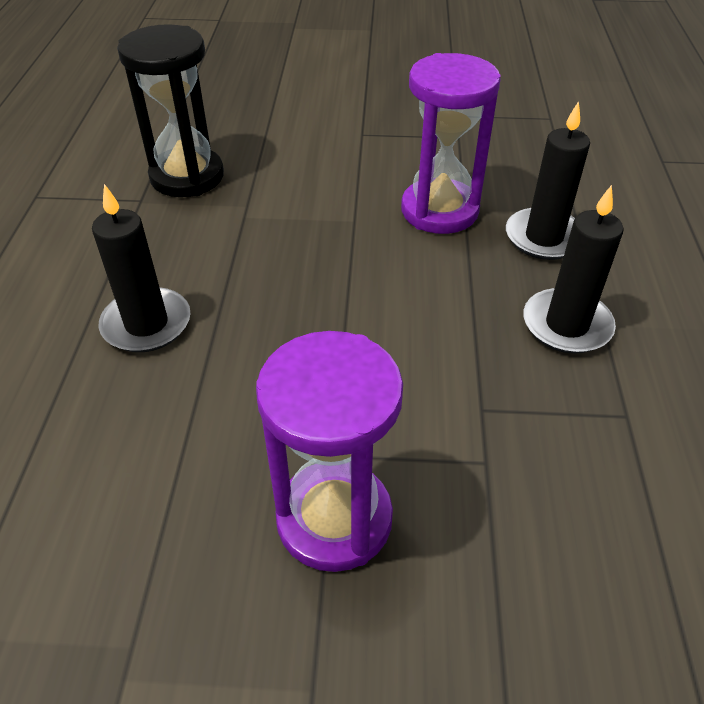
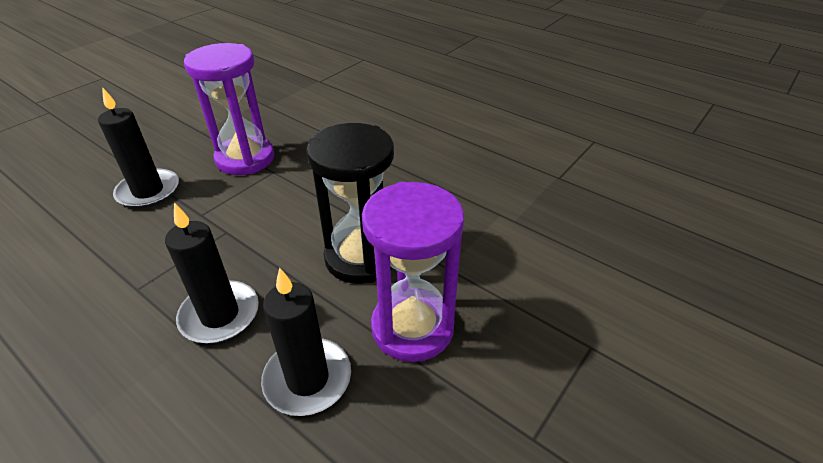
camera: 125 degrees right, 5 degrees down
(146, 324) = (426, 147): black candle -> black candle (148, 191)
(187, 176) = (577, 205): black hourglass -> black hourglass (360, 257)

